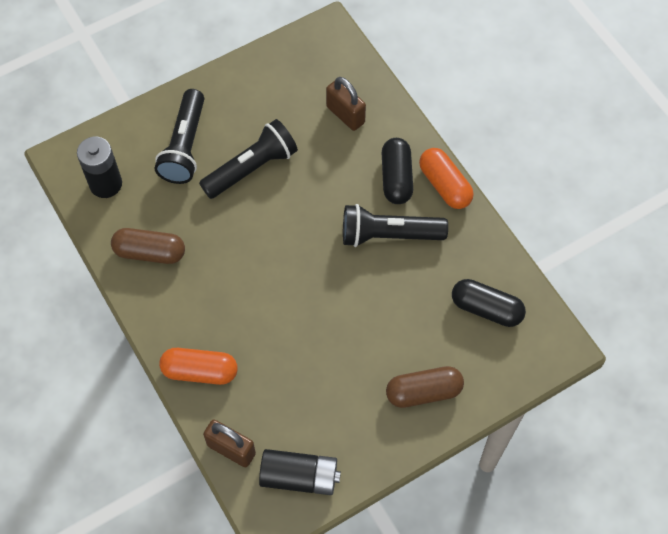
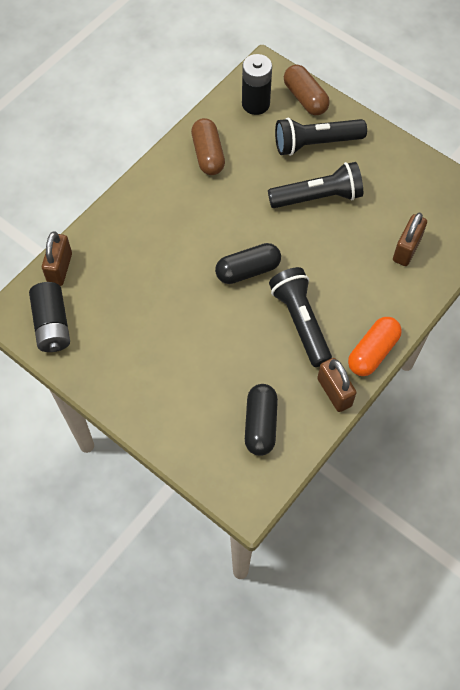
camera: 70 degrees right, 0 degrees up
(200, 371) = (118, 224): orange capsule -> none
(251, 168) = (318, 197): black flashlight -> black flashlight turned 45 degrees counterclockwise
(396, 178) = (361, 310): black capsule -> black capsule (248, 270)
(423, 392) = (159, 396): brown capsule -> brown capsule (305, 98)
(474, 233) = (334, 392): none -> brown padlock

